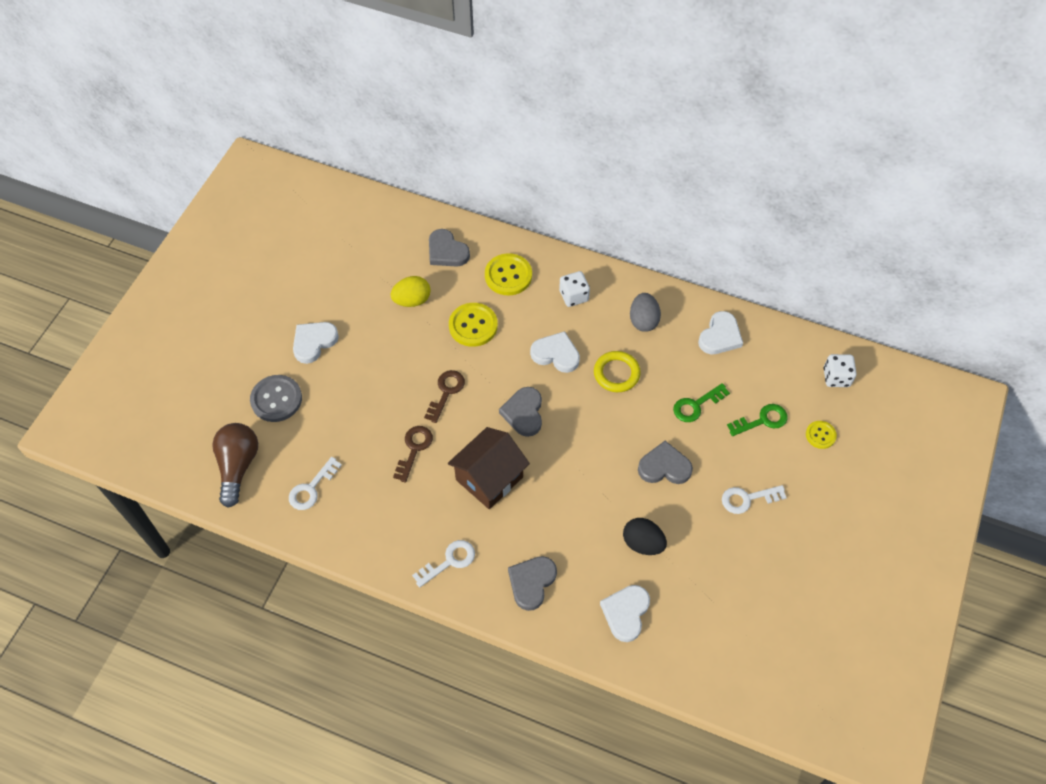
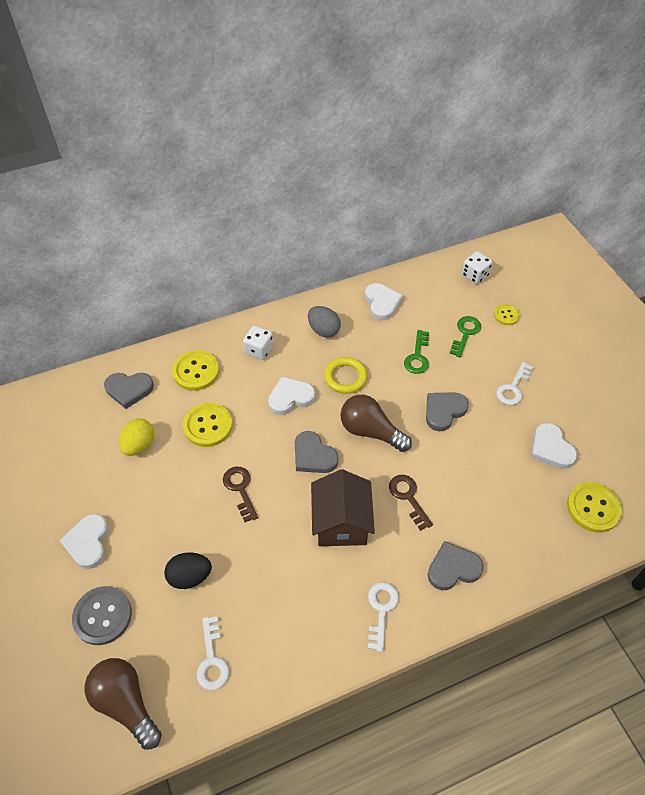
camera: 45 degrees left, 5 degrees down
(414, 449) = (262, 552): brown key -> brown key (408, 497)
(531, 582) = (453, 568): grey heart -> grey heart turned 90 degrees clockwise
(587, 432) = (371, 431): none -> brown light bulb
(625, 613) = (532, 528): white heart -> white heart (551, 448)
(642, 543) = (489, 472): black egg -> black egg (190, 576)
(694, 644) = (593, 508): none -> yellow button

